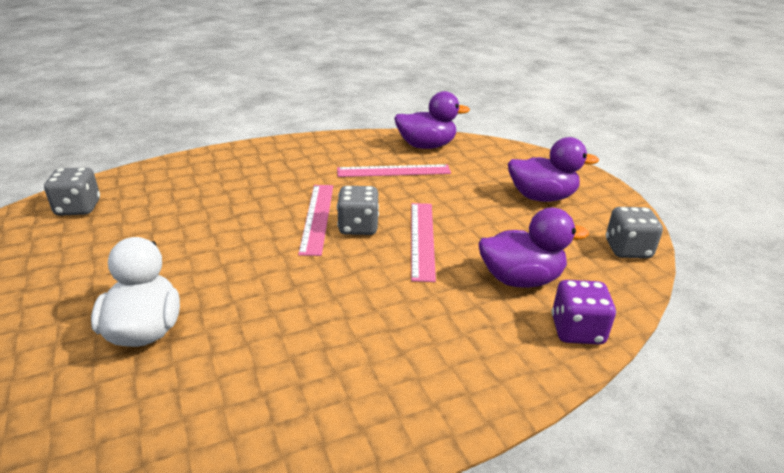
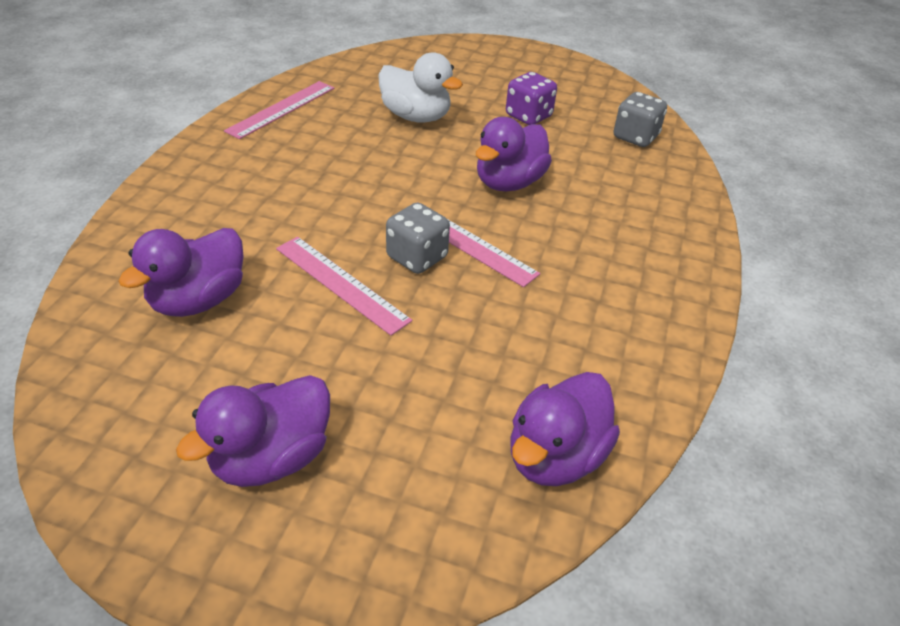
camera: 130 degrees right, 10 degrees up
(219, 232) = (509, 183): none -> purple duck
(393, 171) = (509, 361): pink ruler -> pink ruler (282, 109)
(577, 330) = (109, 279): purple dice -> purple dice (528, 116)
(627, 249) = (90, 427): grey dice -> none

